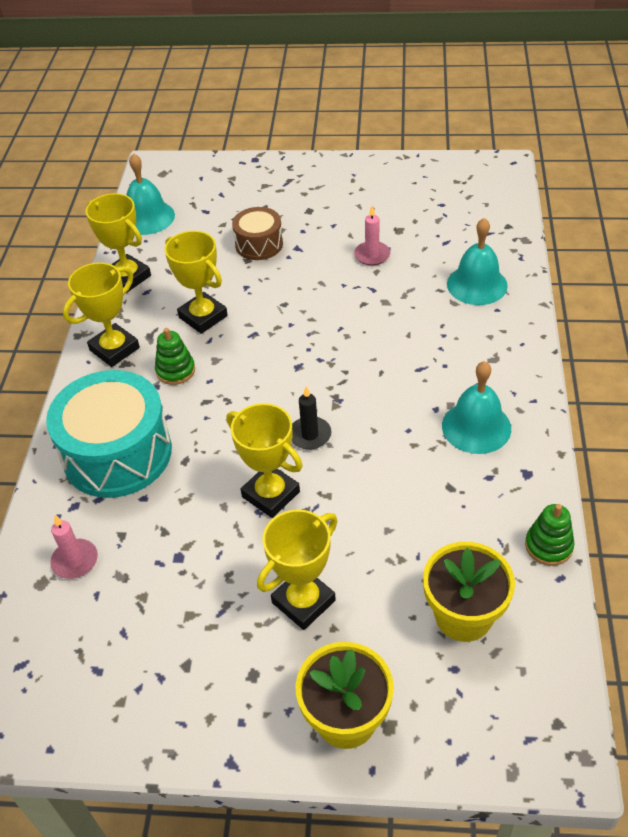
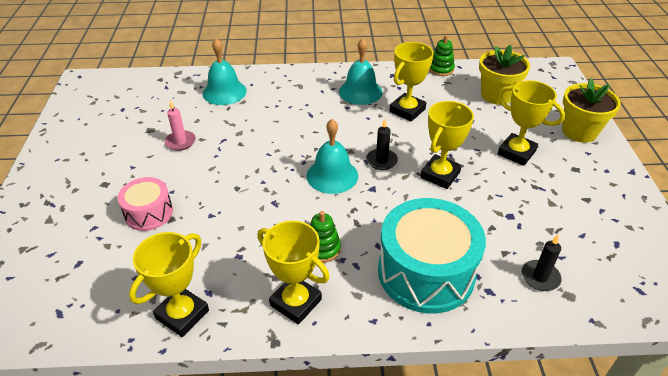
camera: 100 degrees left, 5 degrees down
(75, 561) = (540, 277): pink candle -> black candle
(147, 217) = (72, 317): turquoise bell -> turquoise bell (332, 175)
(203, 317) = (250, 240): yellow trophy -> yellow trophy (407, 110)
(259, 244) = (149, 213): brown drum -> pink drum

